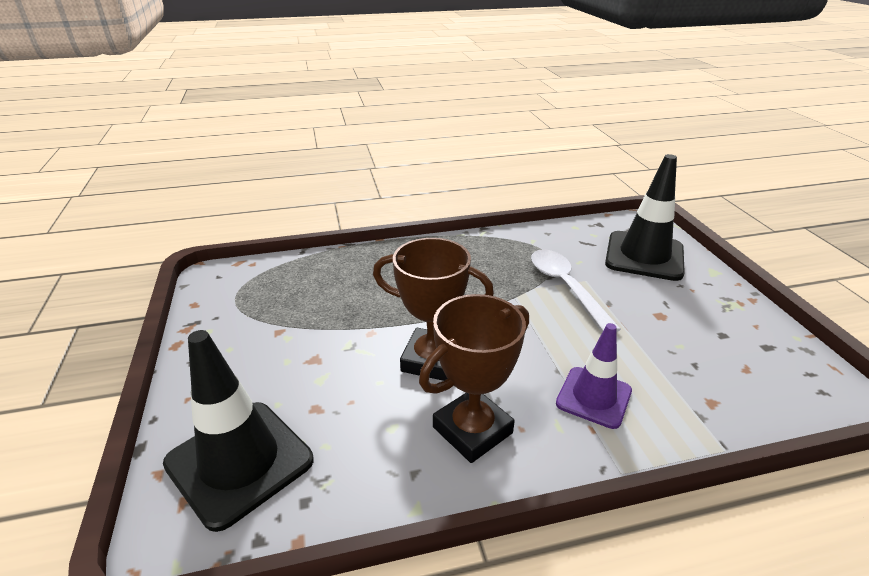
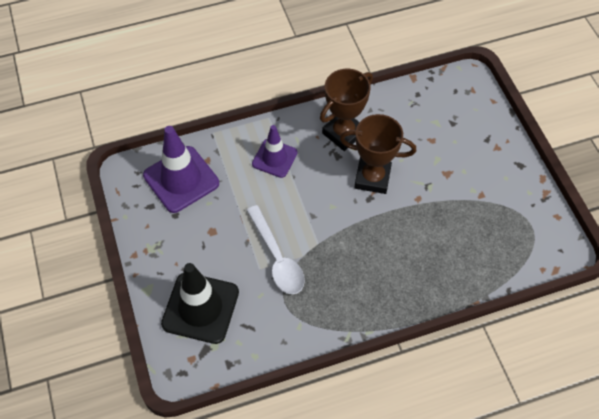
camera: 175 degrees right, 25 degrees up
(239, 462) = (457, 108): black traffic cone -> none
(740, 377) = (181, 179): none -> purple traffic cone

